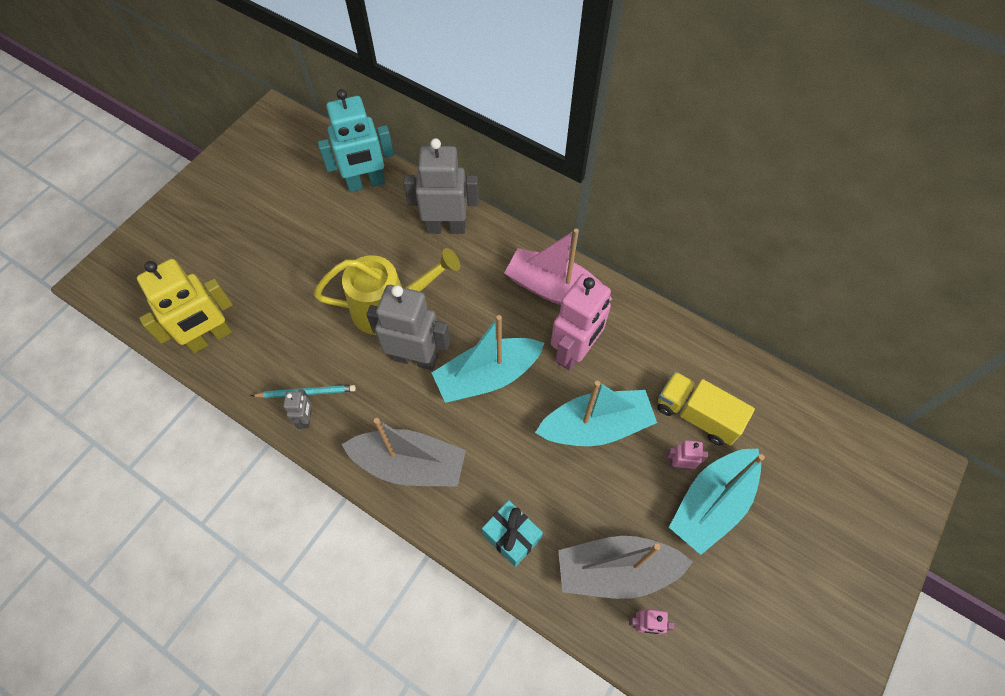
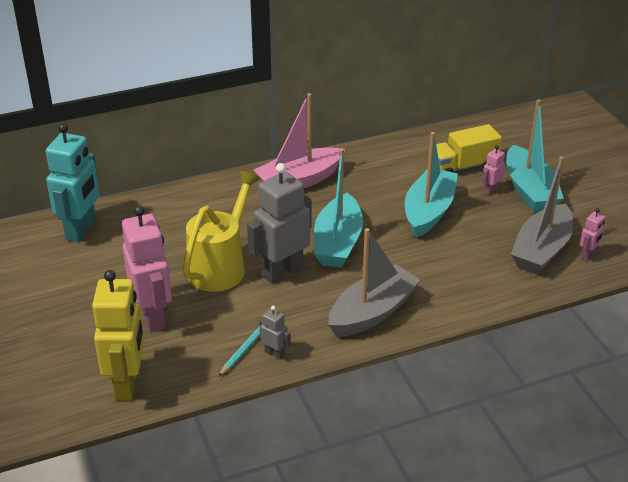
camera: 55 degrees left, 25 degrees down
(446, 227) = (180, 207): grey robot -> none
(511, 536) = (477, 286): turquoise gift -> none
(575, 352) = (361, 194): pink robot -> pink robot (153, 316)

